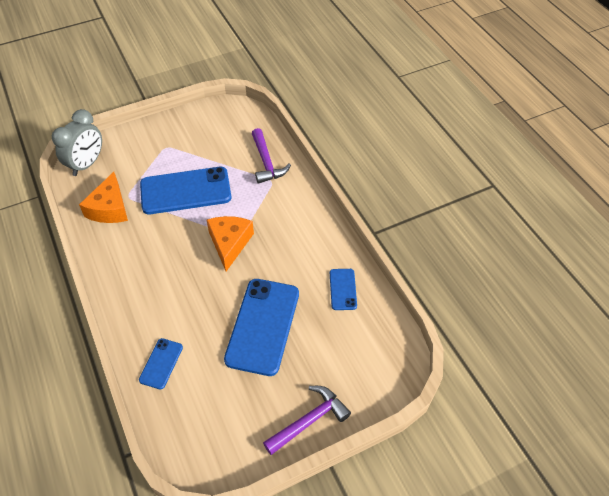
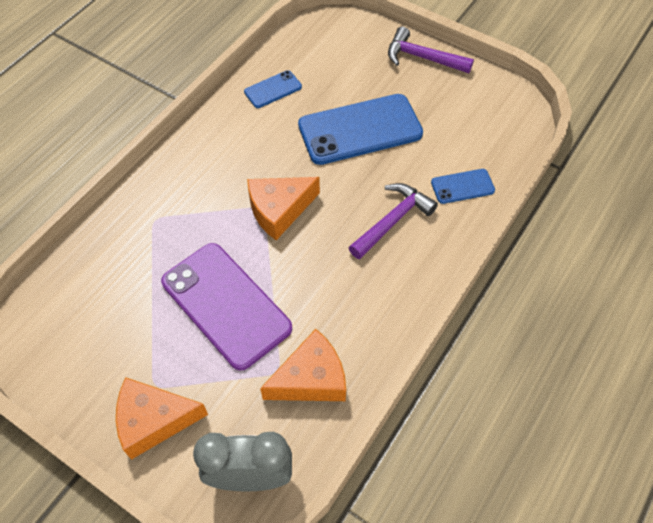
camera: 120 degrees left, 5 degrees up
(148, 140) = (154, 420): none -> orange cheese
(185, 191) = (226, 305): blue phone -> purple phone
(266, 162) = (124, 241): purple hammer -> purple hammer (393, 220)

